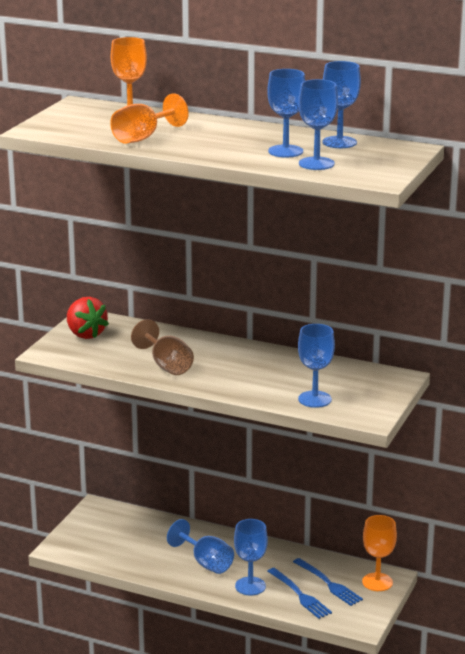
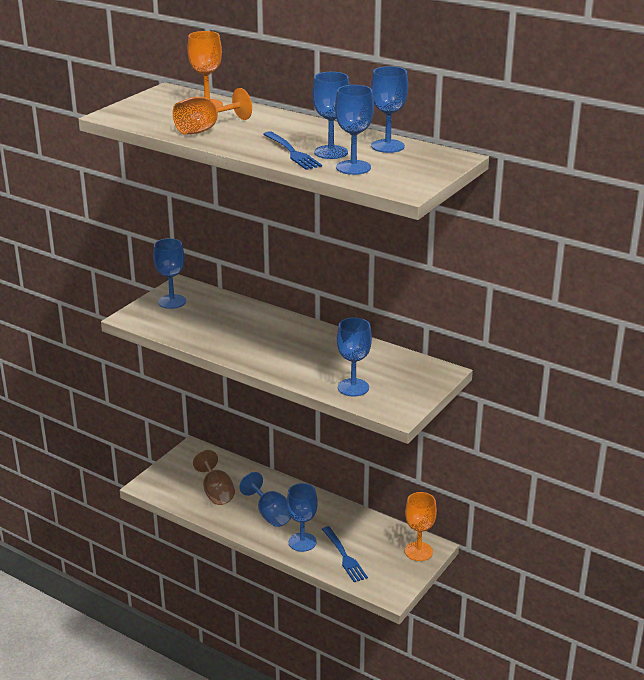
camera: 10 degrees right, 5 degrees up
(85, 334) = (172, 301): red strawberry -> blue goblet
(166, 365) = (231, 339): brown goblet -> brown goblet (216, 492)
(328, 583) = (373, 548): blue fork -> blue fork (292, 152)

